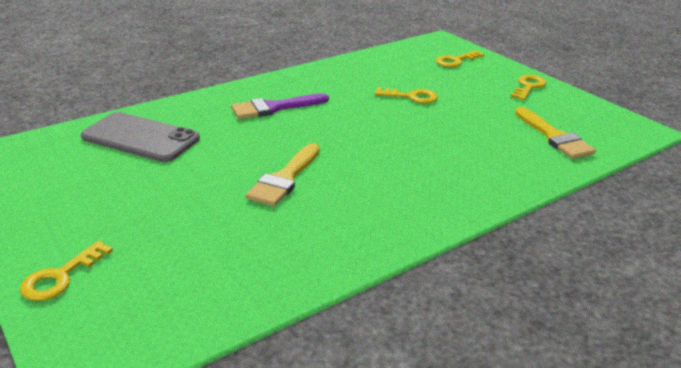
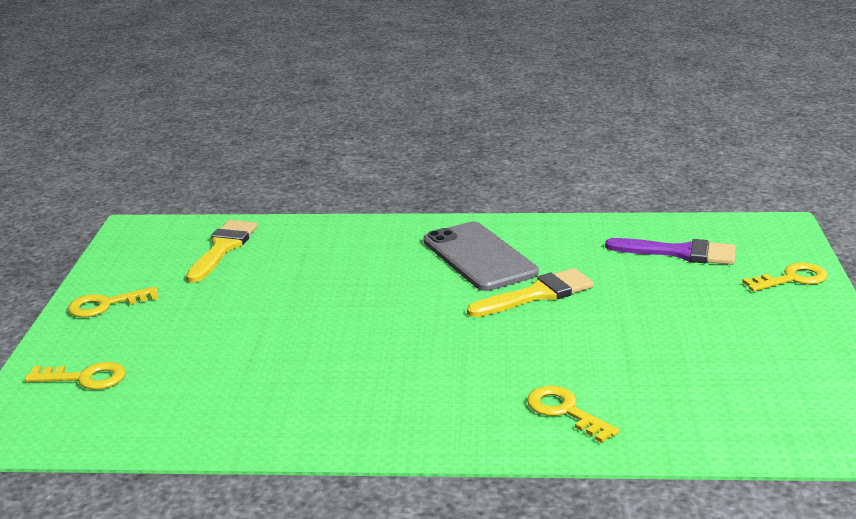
camera: 140 degrees left, 5 degrees down
(140, 138) = (662, 398): grey phone -> grey phone (479, 257)
(275, 108) = (448, 386): purple brush -> purple brush (679, 253)
(411, 97) = (260, 341): yellow key -> yellow key (565, 411)

